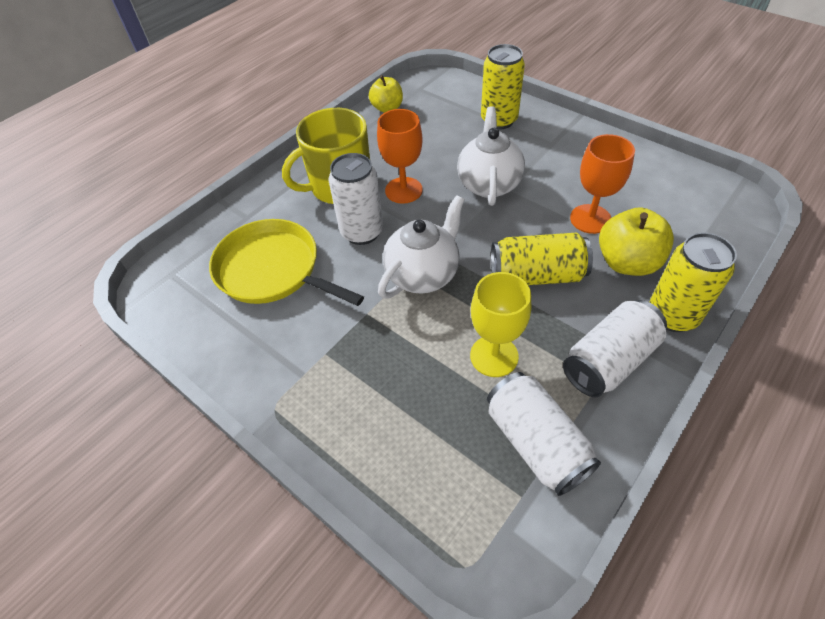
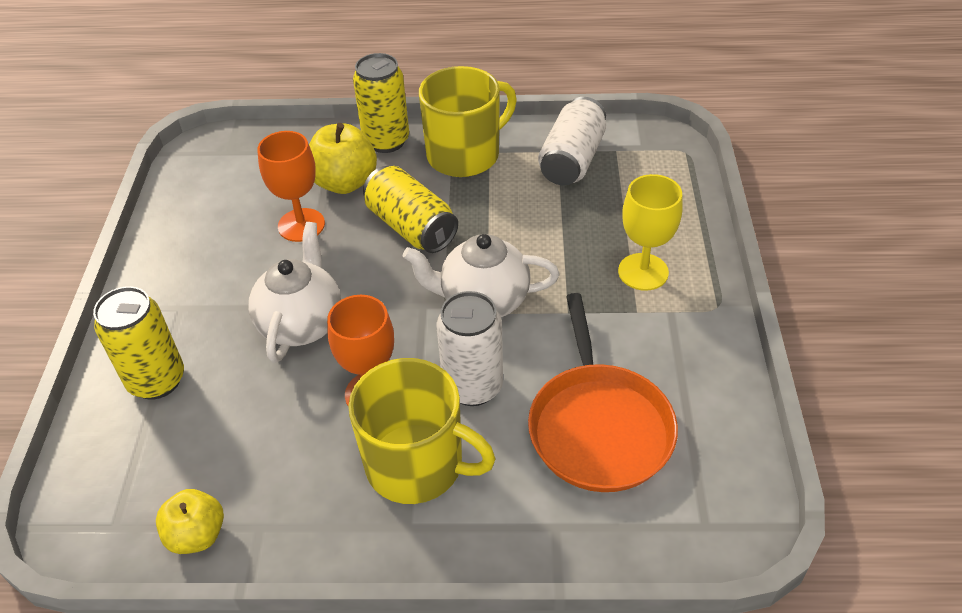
camera: 130 degrees left, 5 degrees down
(273, 270) = (598, 426): yellow pan -> orange pan
(489, 184) = (301, 323): white teapot -> white teapot turned 135 degrees clockwise
(494, 356) = (524, 211): yellow goblet -> yellow goblet (643, 272)
(609, 361) = (465, 155): white can -> yellow mug

